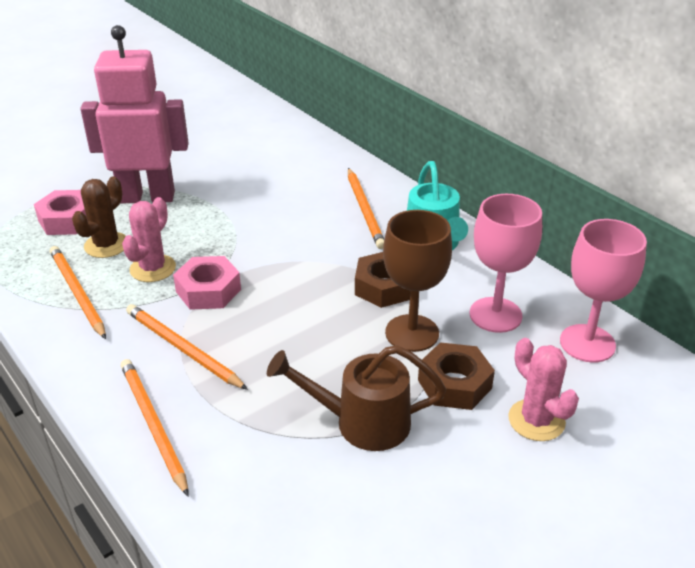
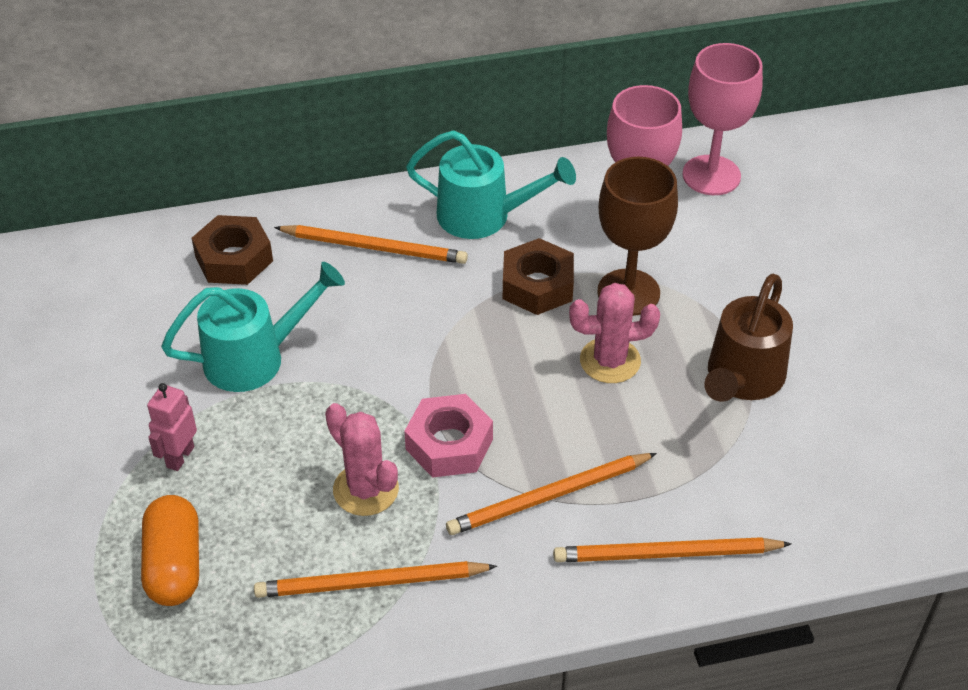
camera: 65 degrees left, 10 degrees up
(67, 220) = (174, 565): pink nut -> orange capsule
(106, 245) = (275, 529): brown cactus -> none
(147, 197) = (180, 457): pink robot -> pink robot, size x0.40
(239, 197) = (256, 357): none -> turquoise watering can
(454, 384) = (721, 291): brown nut -> brown nut (234, 259)
(536, 420) = (795, 255): pink cactus -> pink cactus (610, 361)

